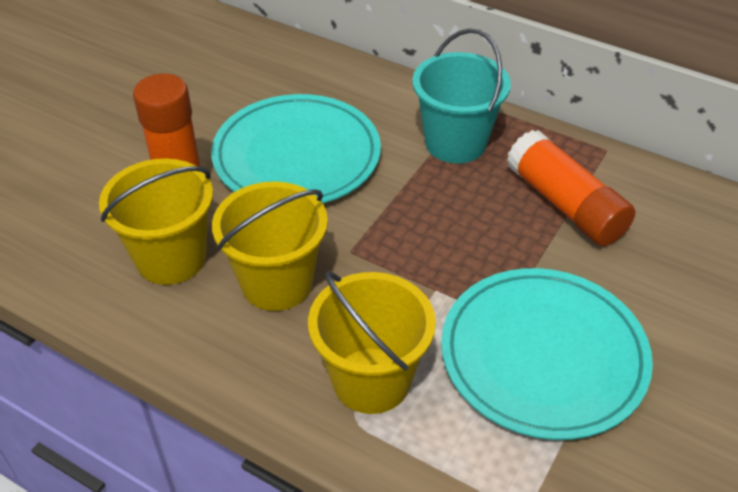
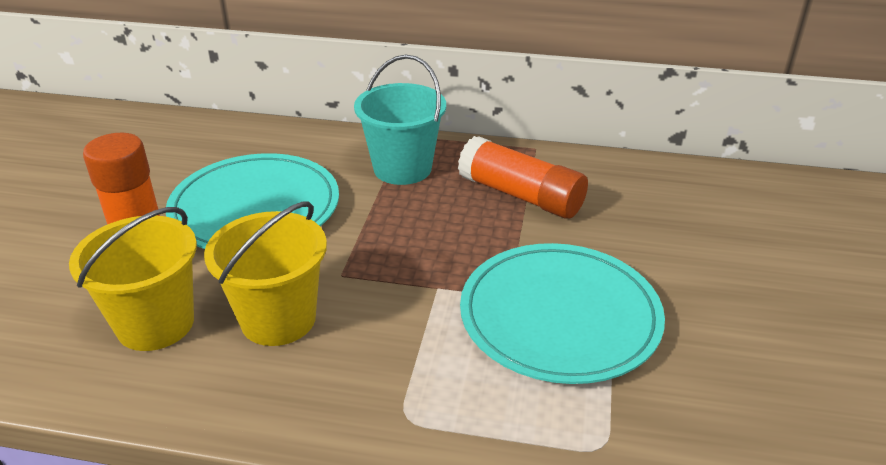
camera: 20 degrees left, 10 degrees down
(371, 380) = (410, 380): yellow bucket -> none

